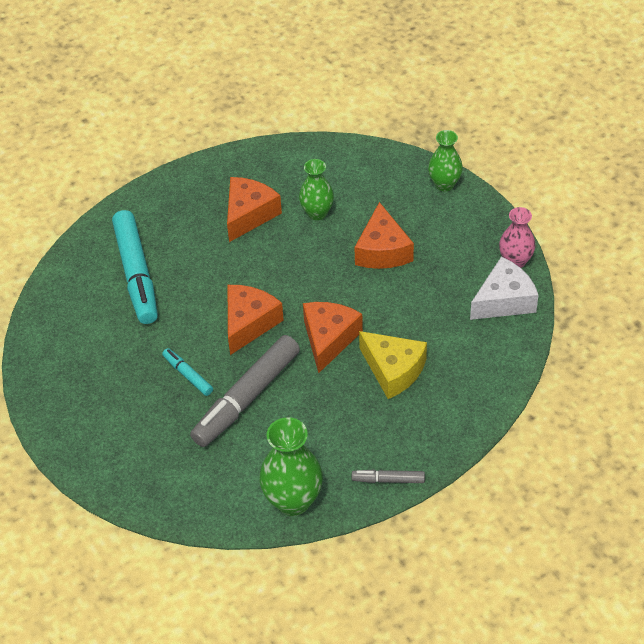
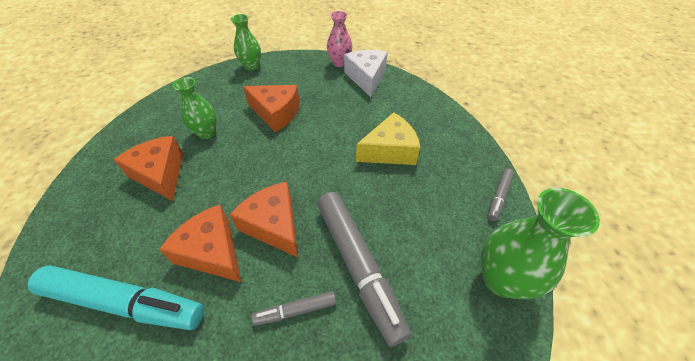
camera: 65 degrees left, 0 degrees up
(188, 375) = (295, 310): turquoise marker -> grey marker
(329, 339) = (333, 176): orange cheese -> orange cheese (212, 252)

